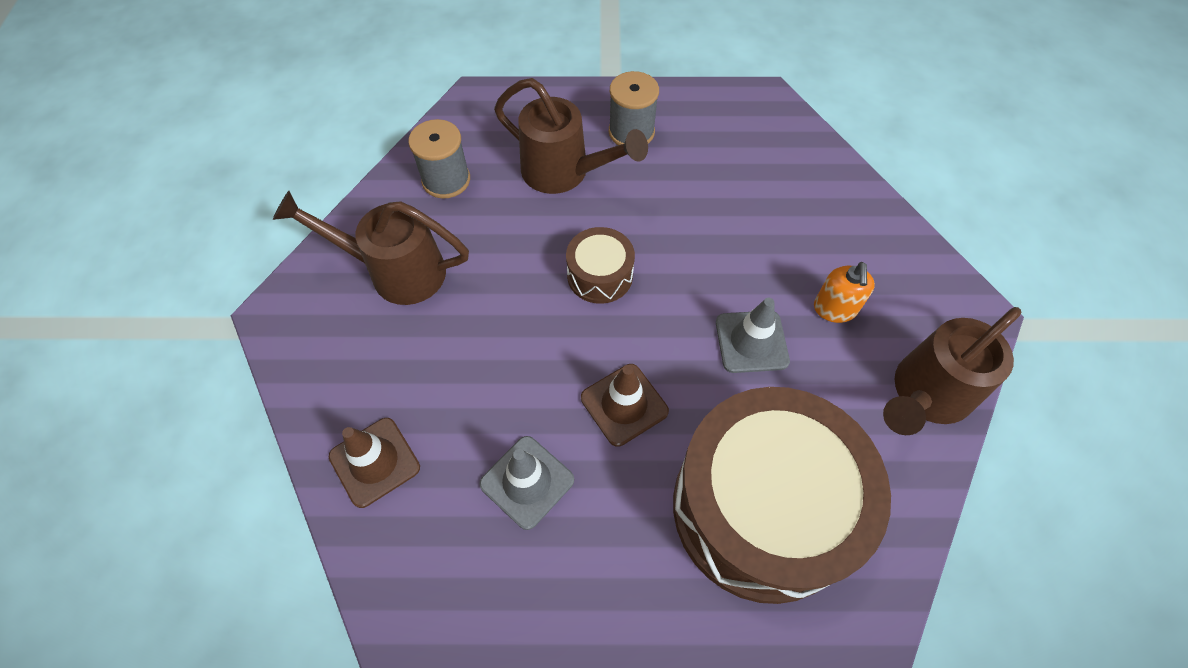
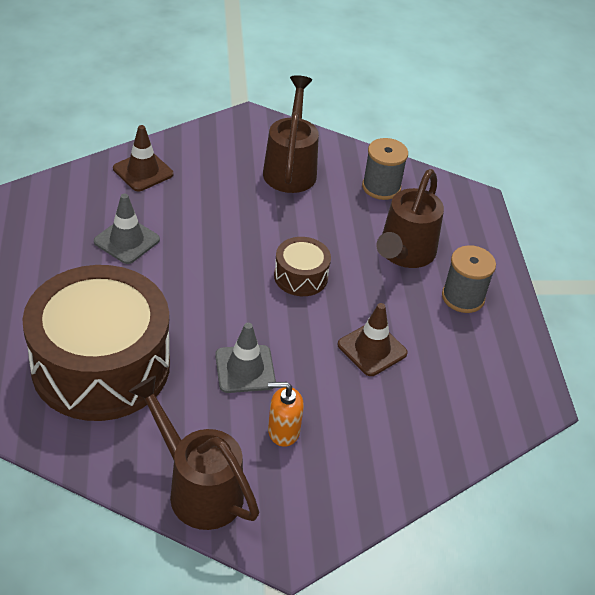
camera: 80 degrees right, 15 degrees down
(624, 404) = (185, 290): brown traffic cone -> brown traffic cone (372, 349)

